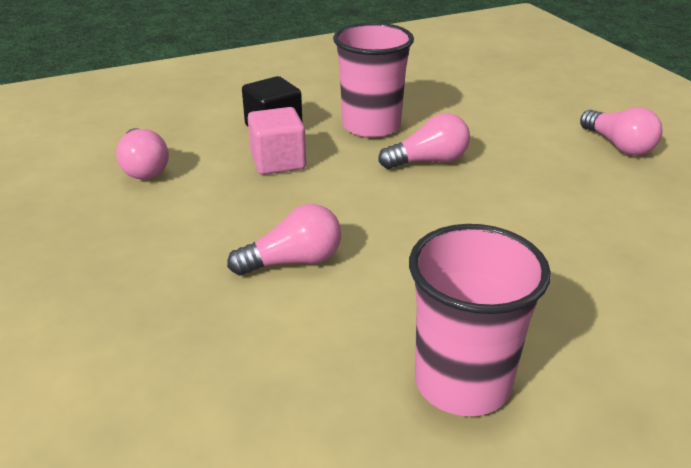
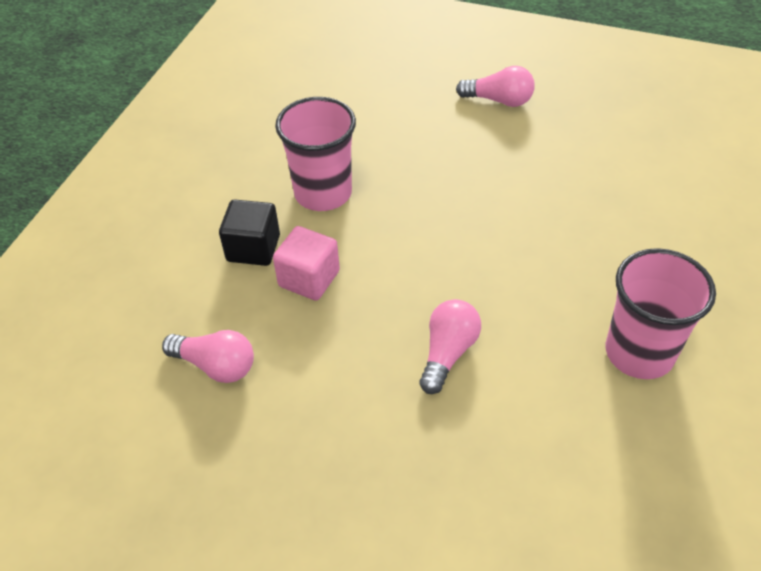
camera: 45 degrees left, 15 degrees up
(428, 161) = (408, 199): pink light bulb -> none

